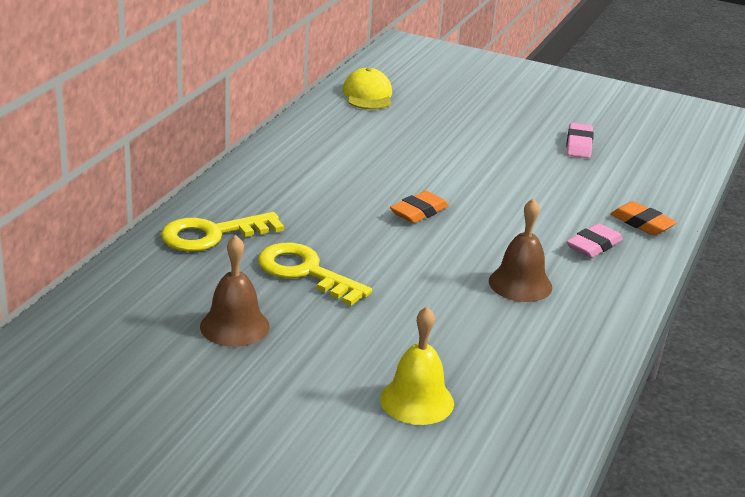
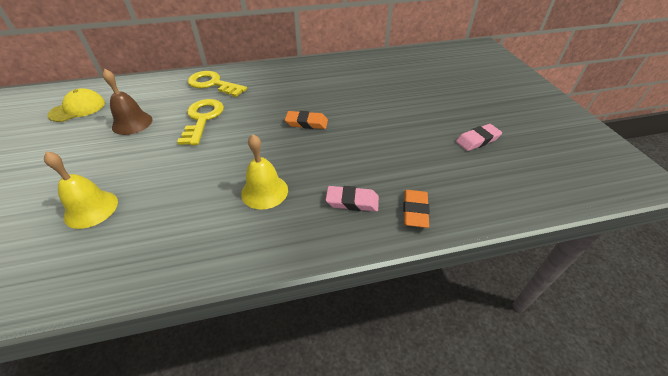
camera: 55 degrees right, 15 degrees up
(368, 95) = (408, 60): yellow cap -> yellow cap (78, 109)
(520, 284) = (264, 191): brown bell -> yellow bell

